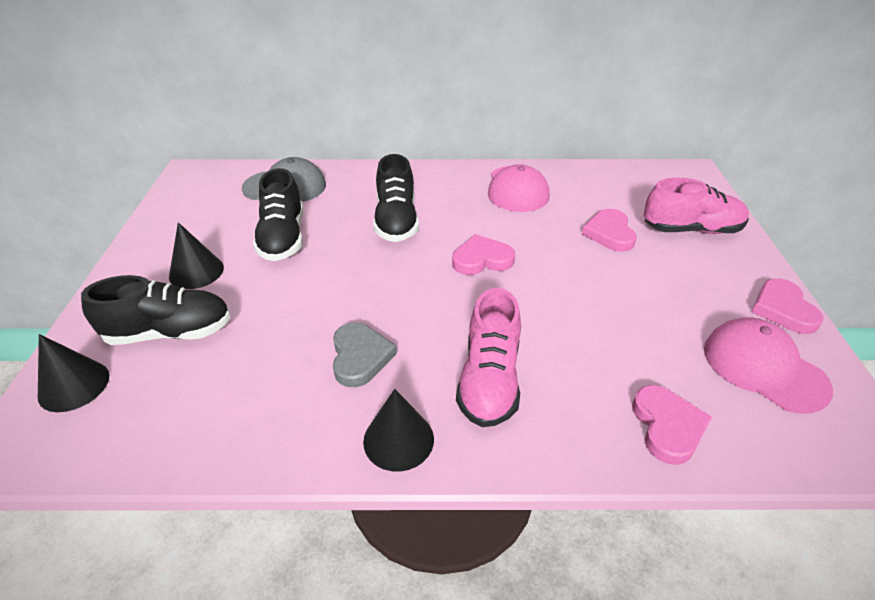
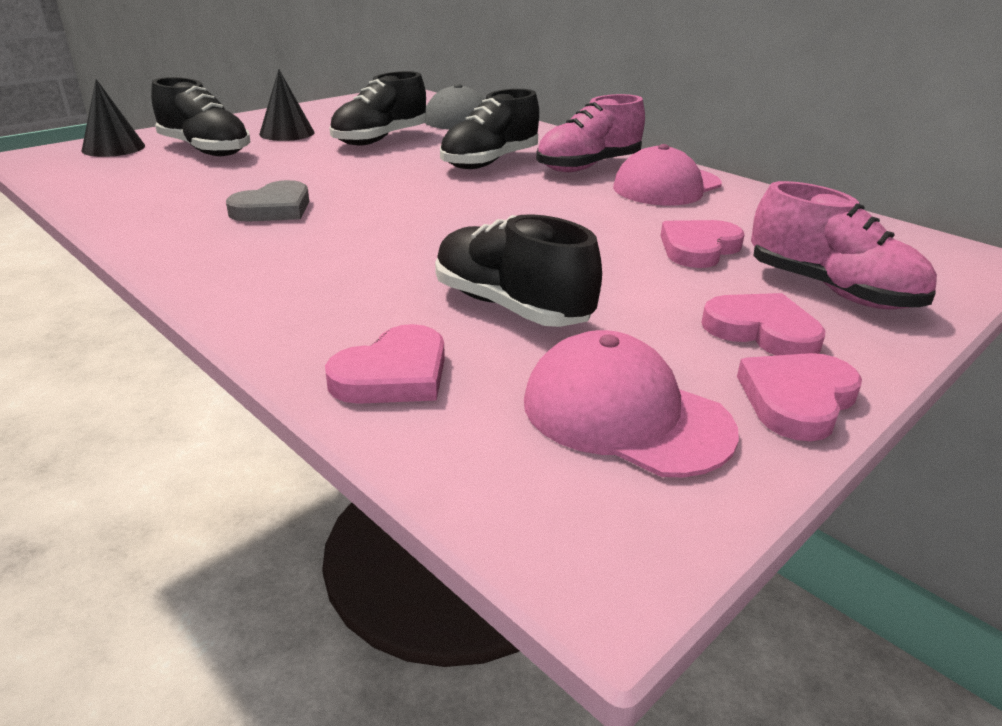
camera: 45 degrees right, 10 degrees down
(398, 439) = (188, 253): black cone -> none
(482, 259) = (506, 208): pink heart -> pink heart (762, 331)
(489, 380) = (324, 264): pink shoe -> pink shoe (588, 166)
(621, 337) = (510, 307): none -> black shoe
(764, 368) = (625, 415): pink cap -> pink cap turned 60 degrees counterclockwise

